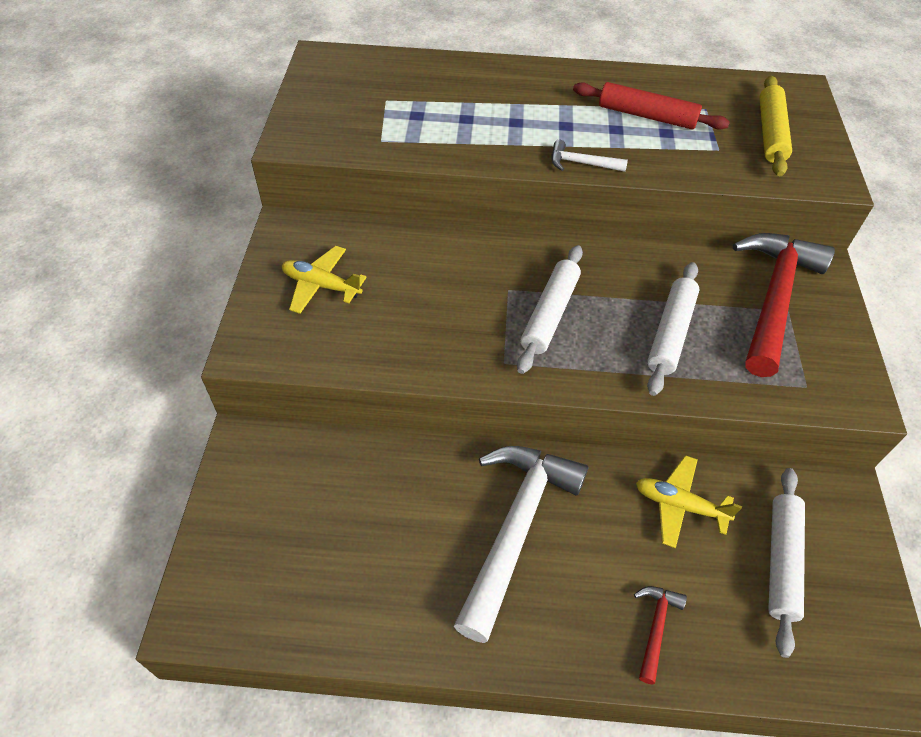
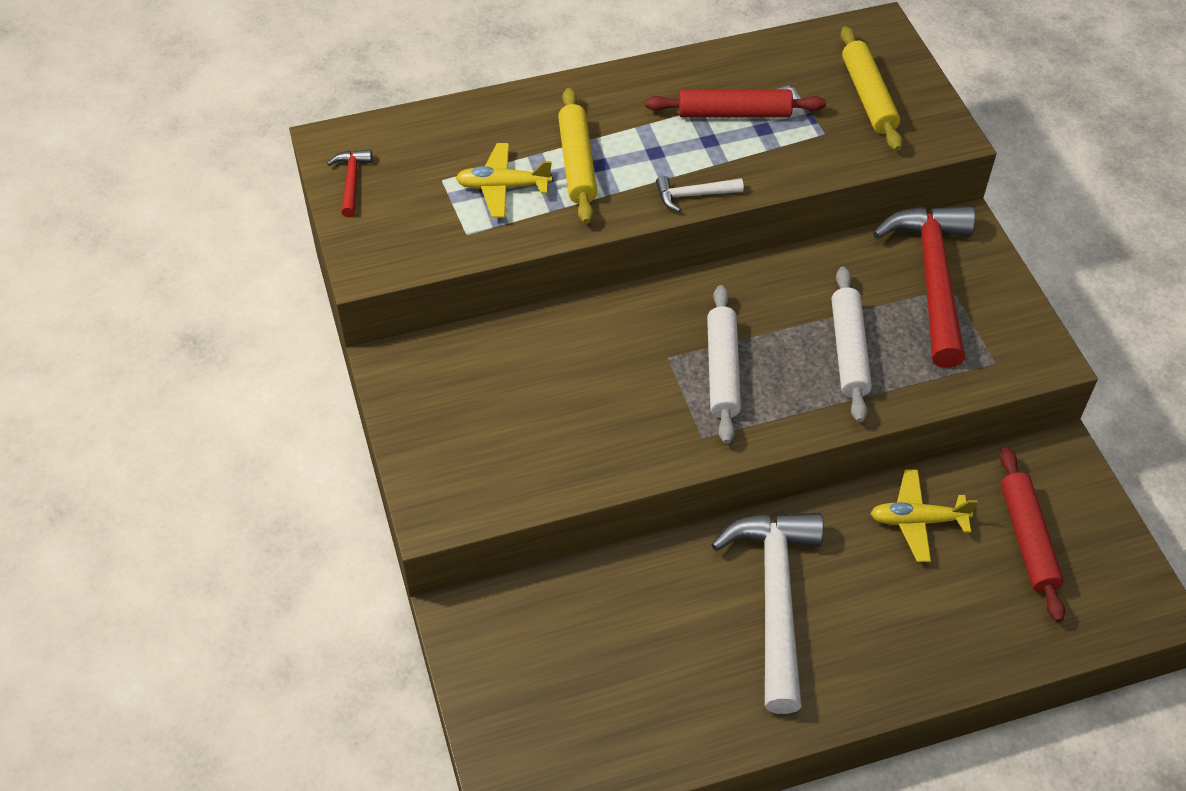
camera: 20 degrees left, 0 degrees up
(321, 285) = (470, 419): yellow plane -> yellow plane (503, 187)
(498, 116) = (577, 163): none -> yellow rolling pin
(655, 628) = (940, 640): red hammer -> red hammer (351, 182)
(781, 561) = (1027, 539): white rolling pin -> red rolling pin

